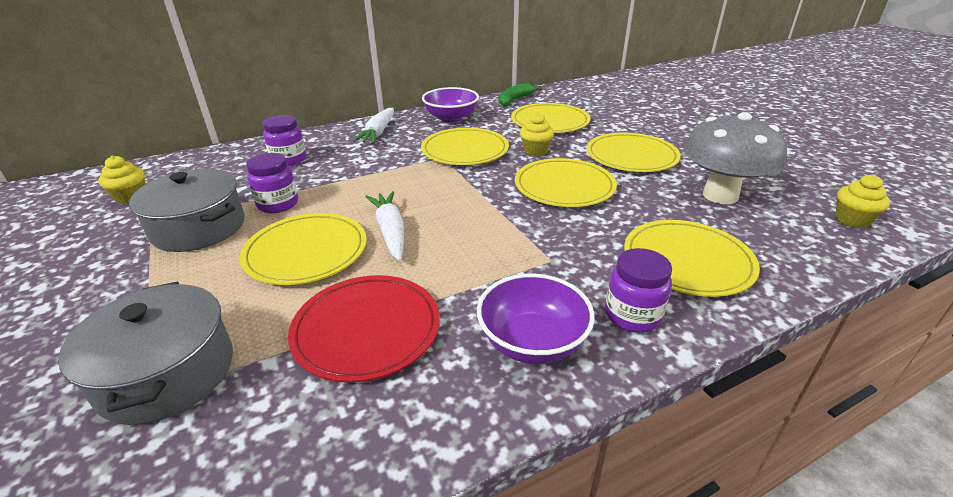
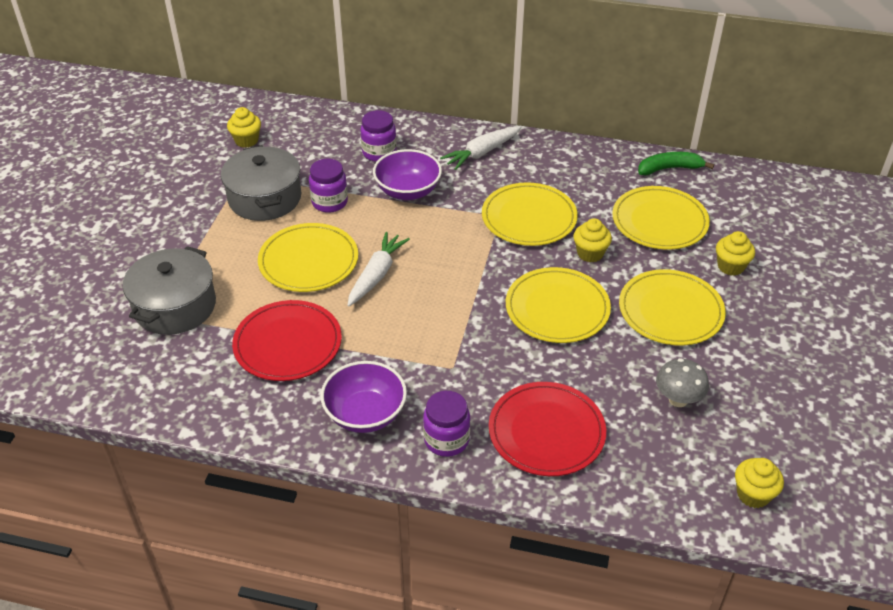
camera: 40 degrees right, 10 degrees up
(451, 118) = (569, 165): purple bowl -> purple bowl (408, 191)
(623, 124) = (730, 266): none -> yellow cupcake
(687, 261) = (546, 432): yellow plate -> red plate
(720, 196) = (678, 399): grey mushroom -> grey mushroom, size x0.52

